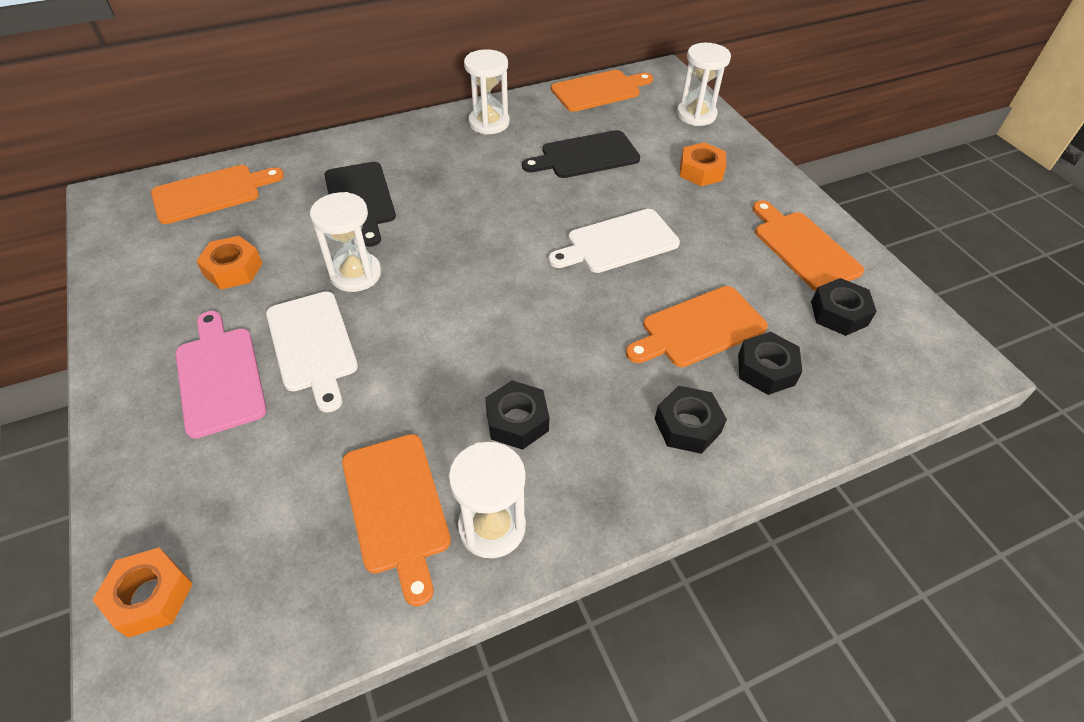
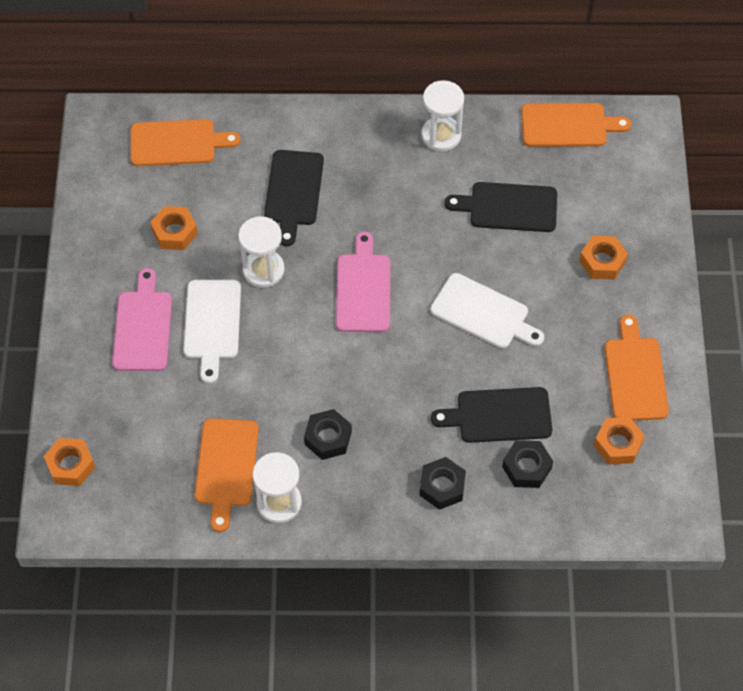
camera: 25 degrees right, 10 degrees up
(479, 259) = (363, 289): none -> pink cutting board
(618, 242) = (483, 313): white cutting board -> white cutting board turned 150 degrees counterclockwise
(696, 115) = (643, 190): white hourglass -> none
(699, 328) = (499, 415): orange cutting board -> black cutting board
(839, 313) = (618, 444): black nut -> orange nut

